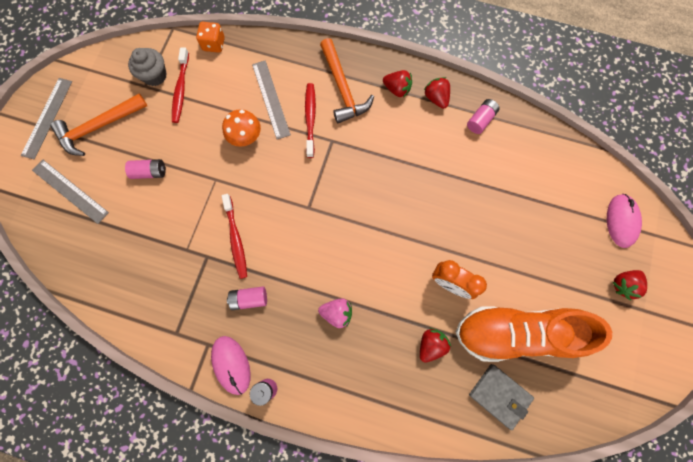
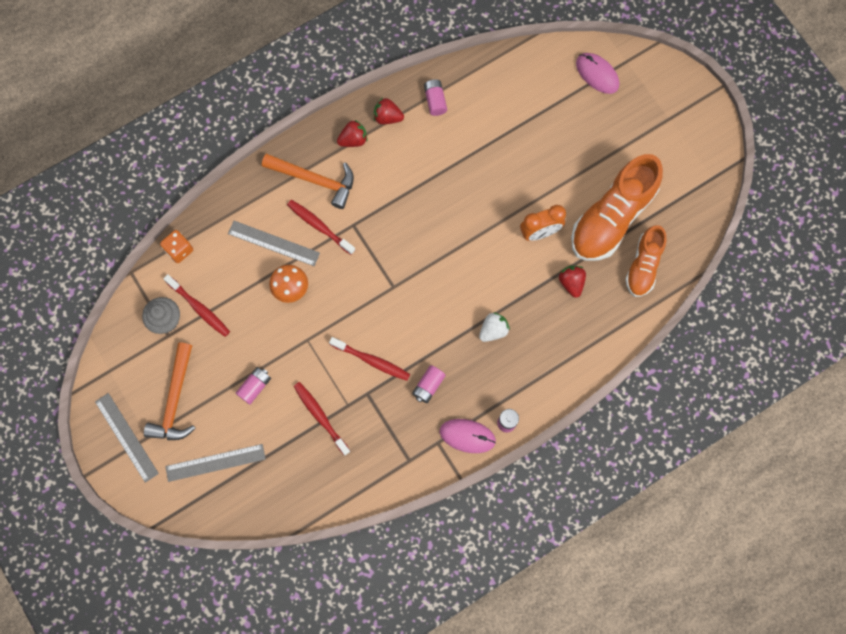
camera: 50 degrees left, 0 degrees up
(161, 237) = (320, 417): none -> red toothbrush
(337, 313) = (493, 330): pink strawberry -> white strawberry
(499, 395) = (643, 266): grey wallet -> orange shoe
(623, 284) = (640, 116): red strawberry -> none

